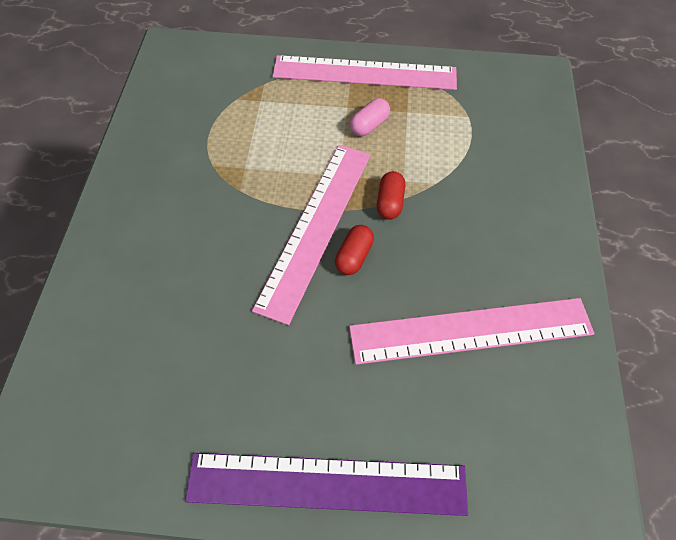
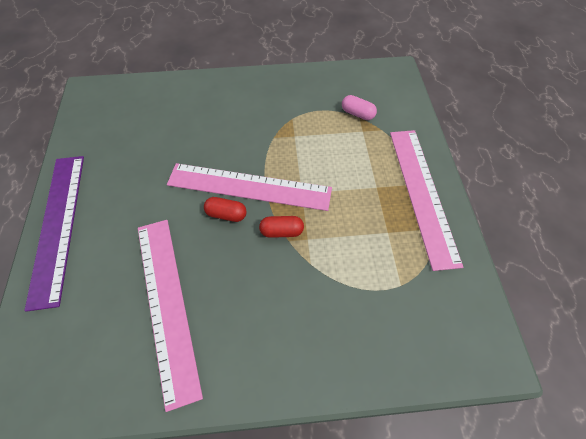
camera: 80 degrees right, 0 degrees up
(369, 125) = (361, 206): pink capsule -> pink capsule (357, 114)

